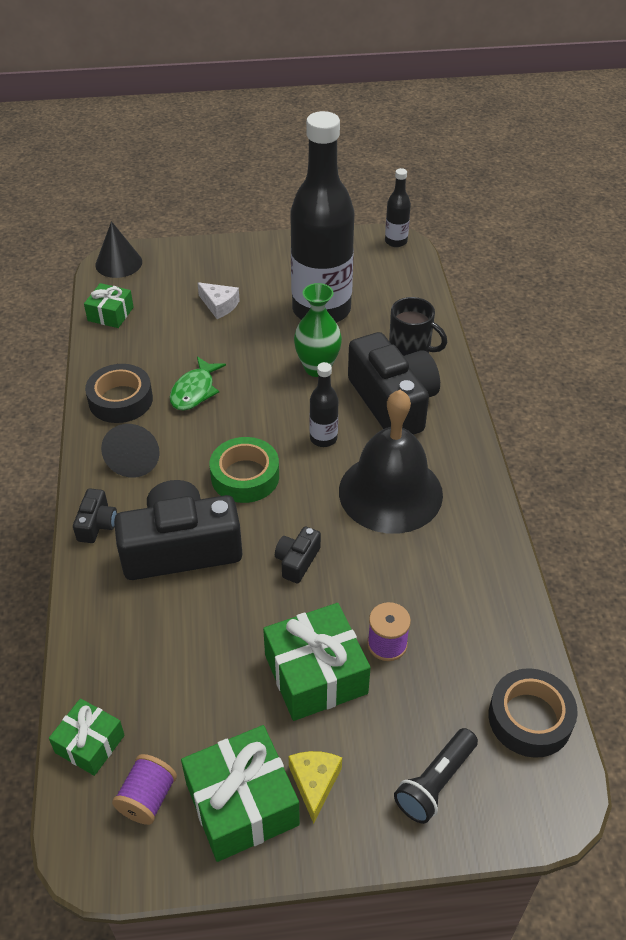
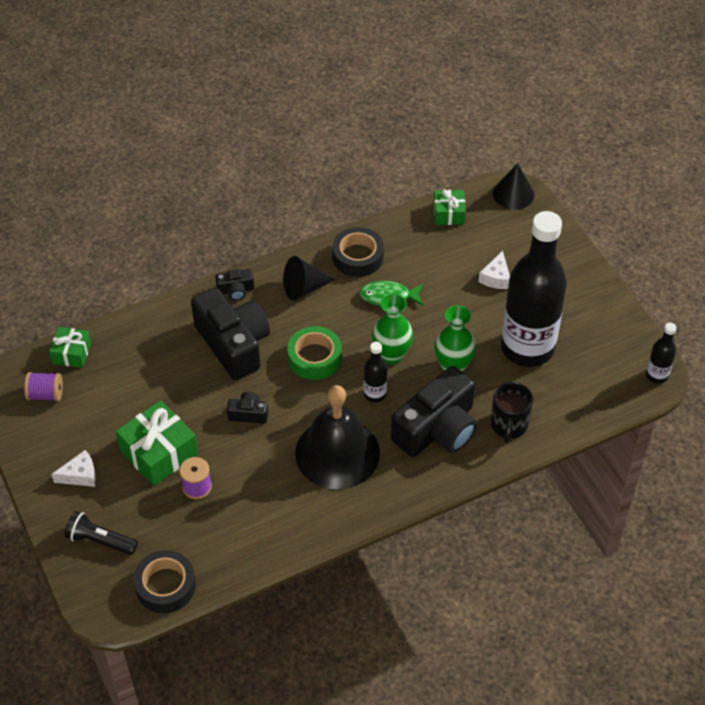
camera: 70 degrees right, 5 degrees up
(242, 804) = (56, 442): green gift -> none
(276, 410) = (391, 355): none -> green vase
(314, 783) = (80, 475): yellow cheese -> white cheese

